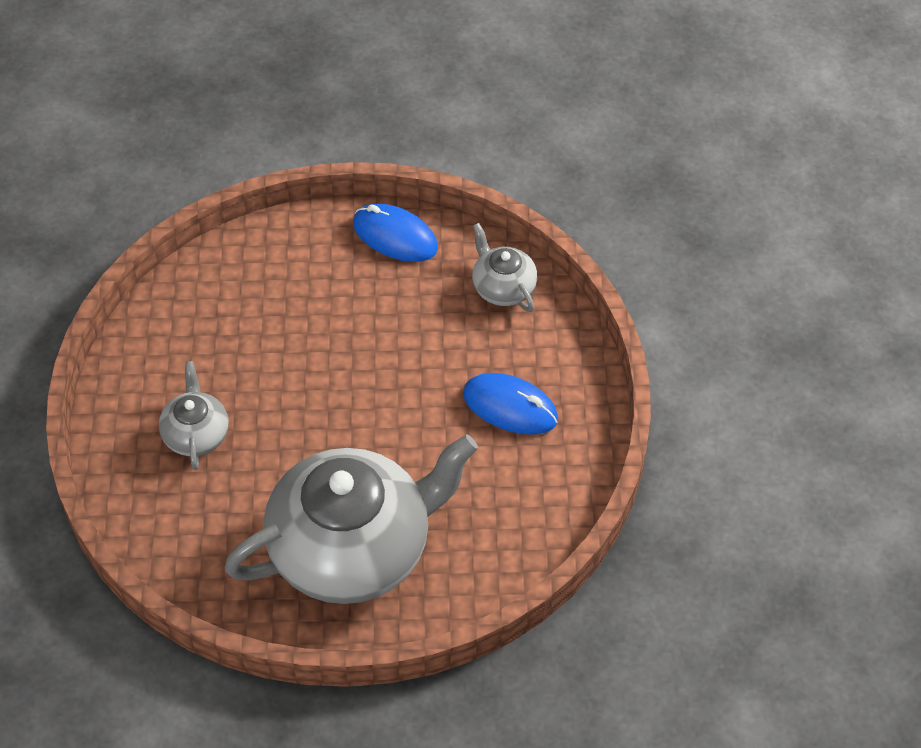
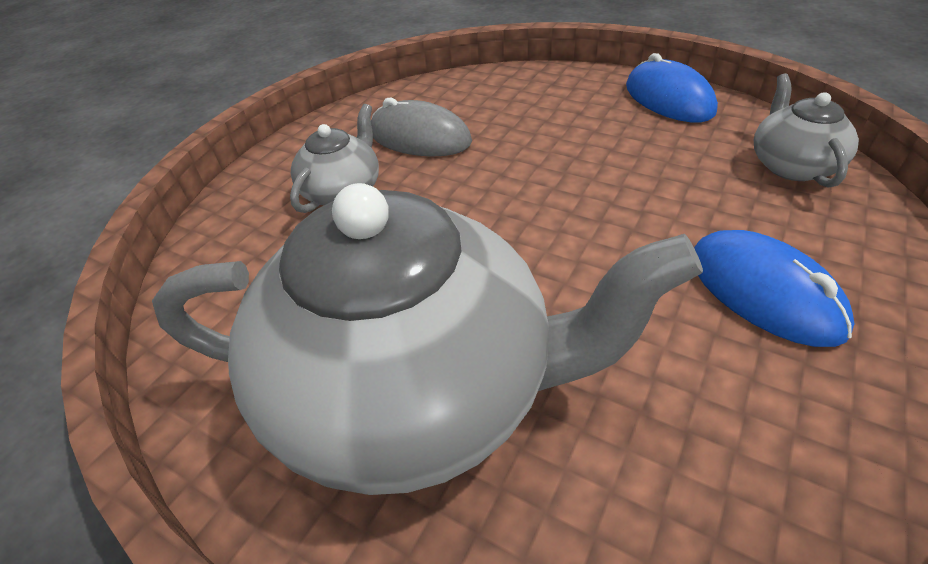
camera: 35 degrees right, 10 degrees down
(215, 355) = (420, 138): none -> grey mouse

